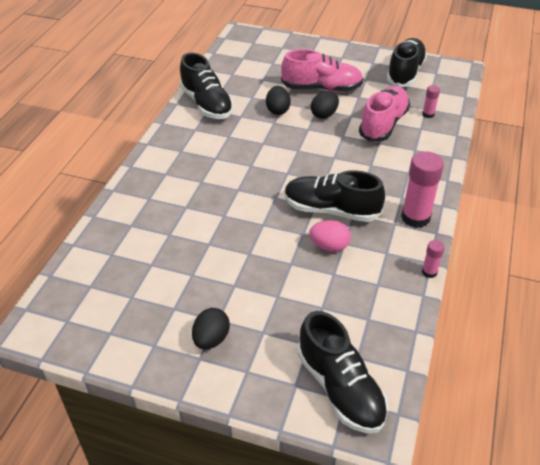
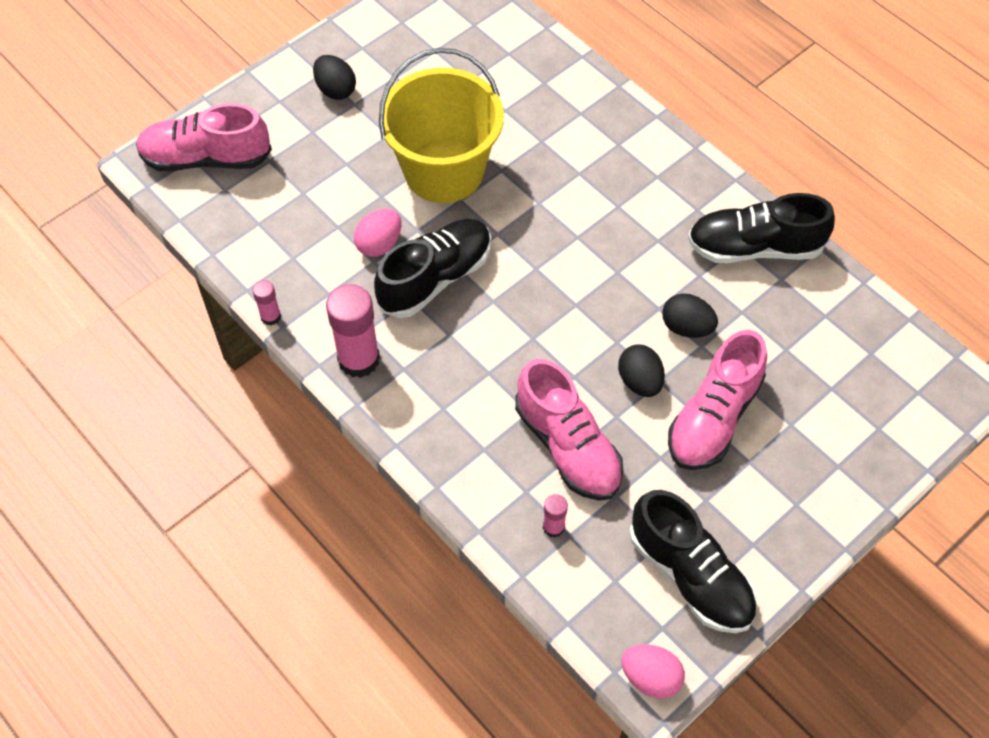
camera: 120 degrees right, 15 degrees up
(245, 241) = (444, 171): none -> yellow bucket
(340, 388) = (206, 158): black shoe -> pink shoe
(459, 70) = (650, 677): none -> pink egg

